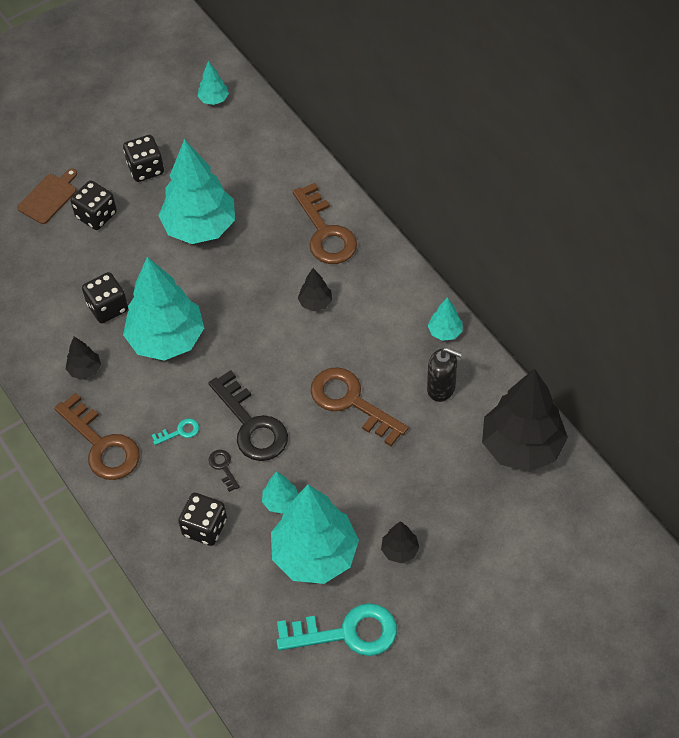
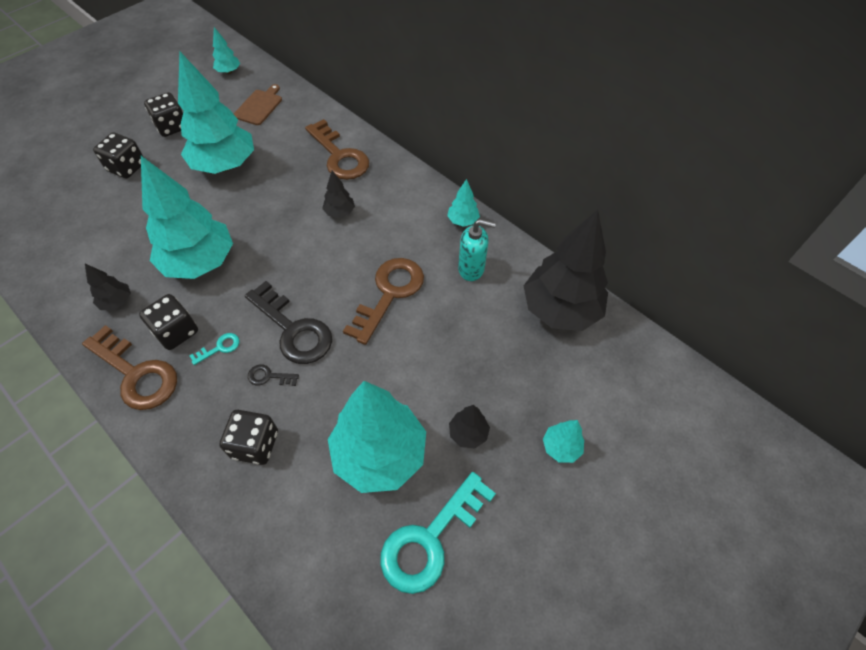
camera: 15 degrees left, 0 degrees up
(48, 197) = (81, 158): brown cutting board -> brown cutting board (259, 106)
(108, 307) = (139, 242): black dice -> black dice (176, 332)
(223, 467) = (269, 376): black key -> black key turned 45 degrees counterclockwise
(281, 502) = (334, 402): turquoise tree -> turquoise tree (561, 447)
(346, 632) = (430, 539): turquoise key -> turquoise key turned 150 degrees clockwise
(351, 402) = (389, 294): brown key -> brown key turned 90 degrees clockwise
(441, 388) = (471, 269): black soap dispenser -> turquoise soap dispenser

